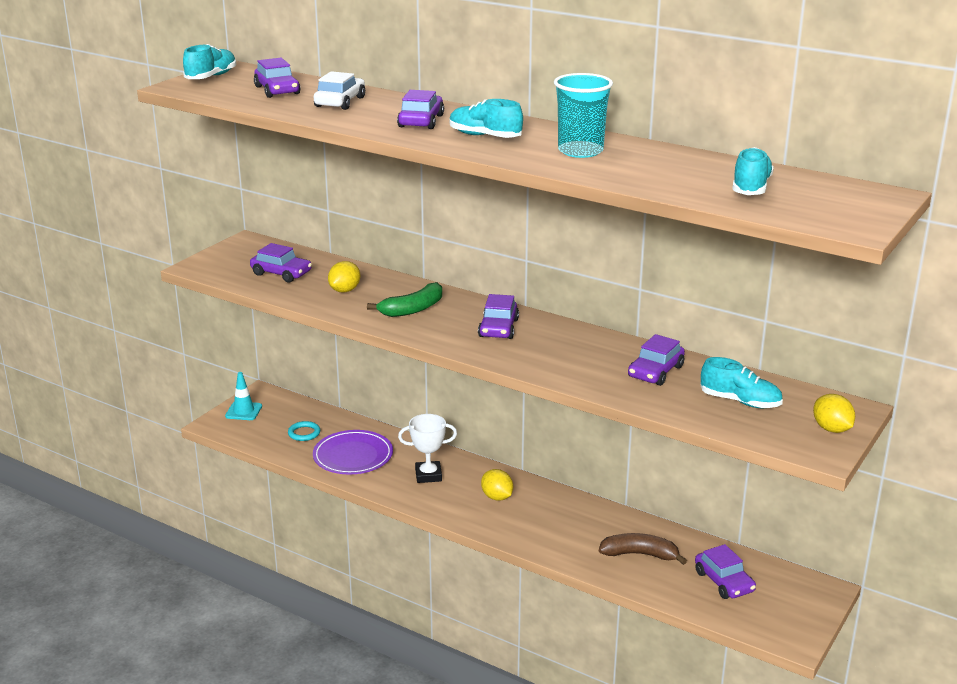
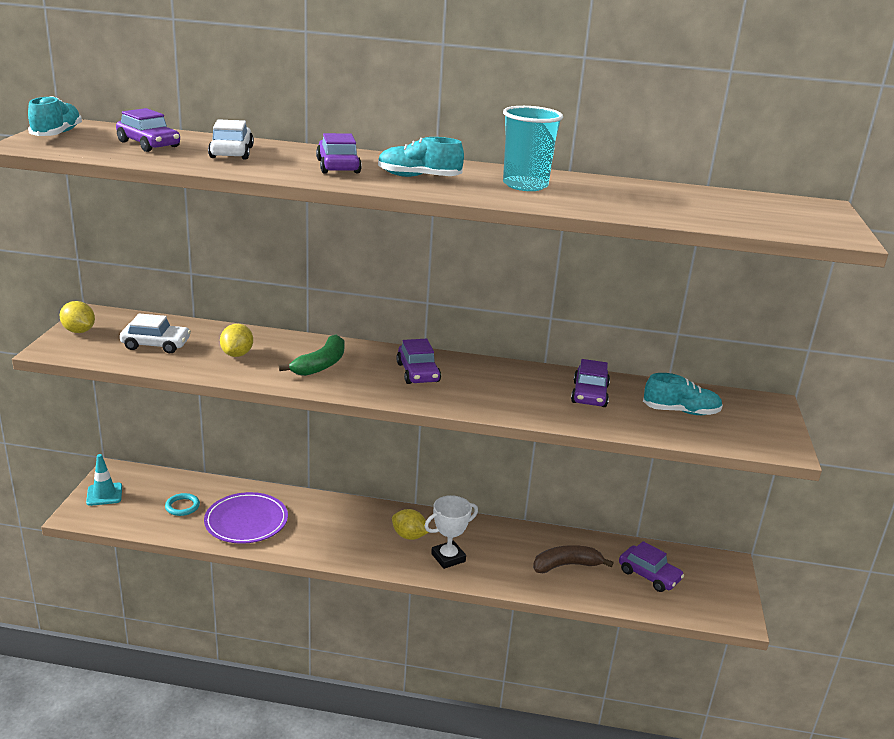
camera: 25 degrees left, 0 degrees up
(281, 273) = (156, 345): purple car -> white car
(428, 475) = (332, 527): white trophy -> white trophy (448, 558)
(751, 187) = (712, 207): turquoise shoe -> none
(831, 429) = (771, 424): yellow lemon -> yellow lemon (79, 331)

